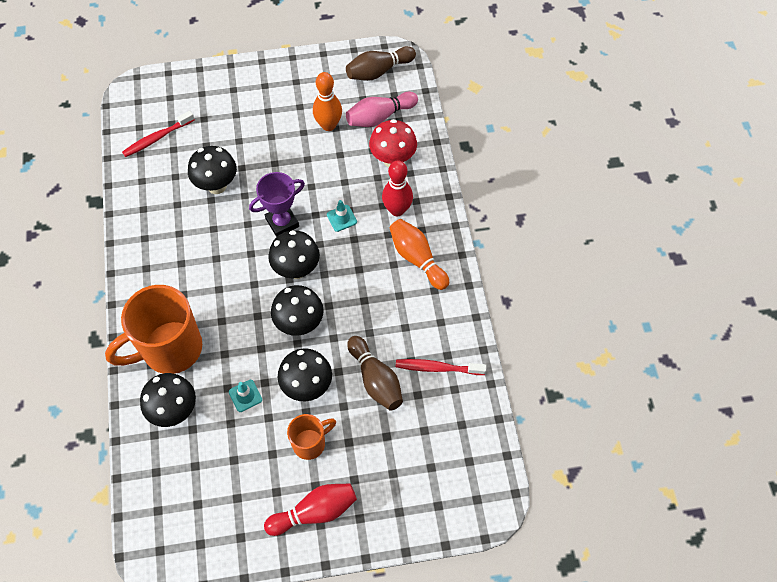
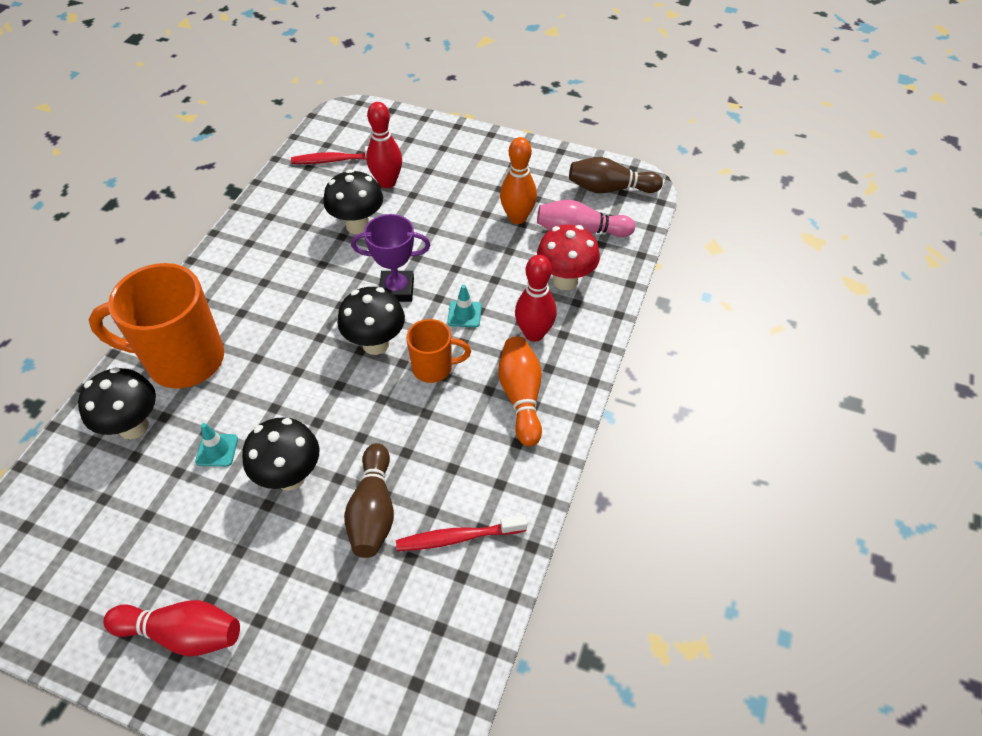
camera: 30 degrees right, 10 degrees down
(212, 139) = (387, 182): none -> red bowling pin
(299, 324) = (335, 403): black mushroom -> none
(310, 443) = (243, 545): orange mug -> orange mug (434, 368)
(437, 368) = (457, 538): red toothbrush -> red toothbrush turned 45 degrees counterclockwise

